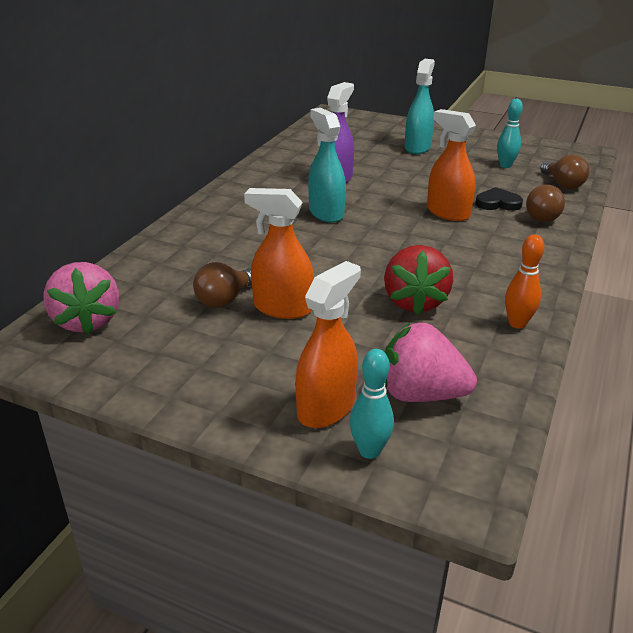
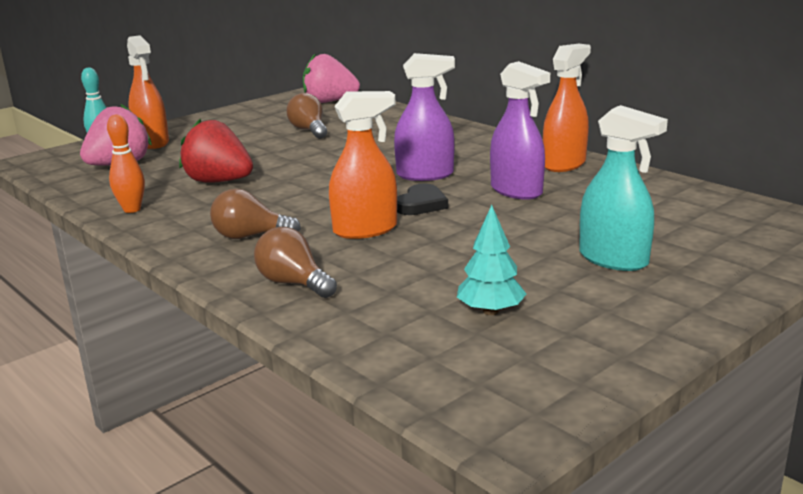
camera: 115 degrees right, 10 degrees down
(282, 308) = (274, 143): orange spray bottle -> orange spray bottle (564, 164)
(326, 213) = (425, 175): turquoise spray bottle -> purple spray bottle
(497, 203) = (360, 265): black heart -> black heart (421, 204)
(505, 165) = (490, 311): turquoise bowling pin -> turquoise tree
(562, 184) = (375, 337): brown light bulb -> brown light bulb (250, 236)

